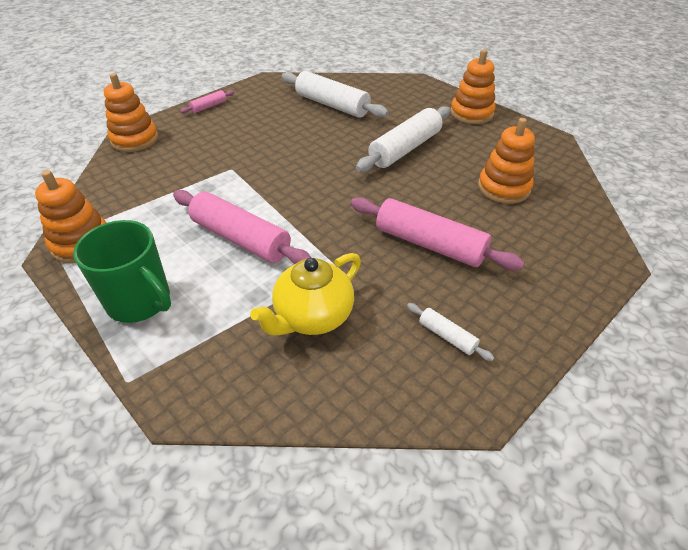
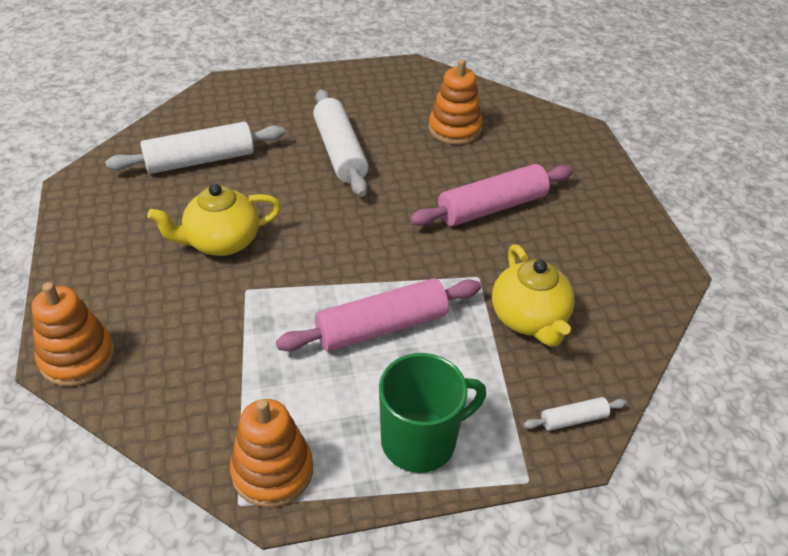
camera: 60 degrees left, 0 degrees up
(209, 106) = (76, 259): pink rolling pin -> none
(266, 143) = (221, 242): none -> yellow teapot
(447, 336) = (601, 251): white rolling pin -> white rolling pin (573, 419)
(471, 113) = (325, 84): orange stacking toy -> none

